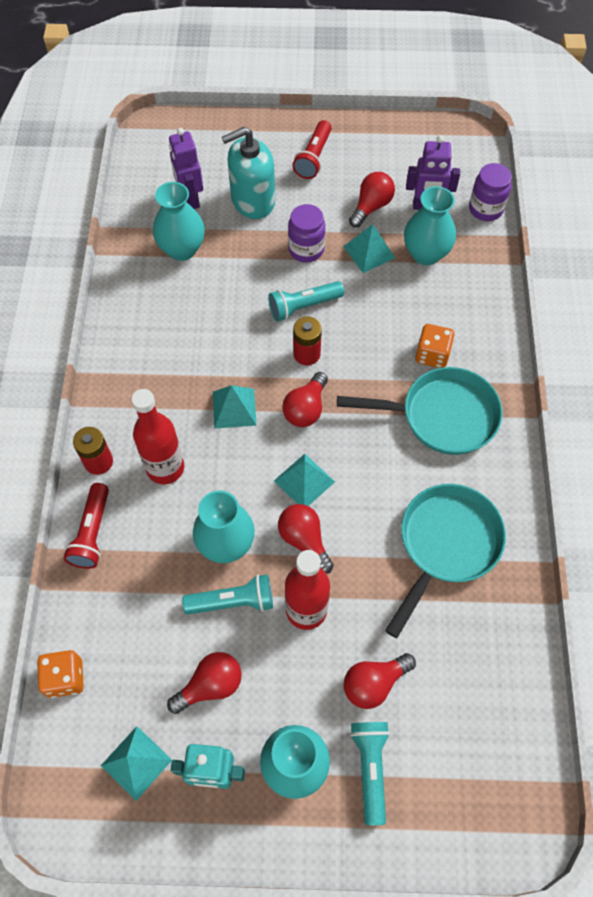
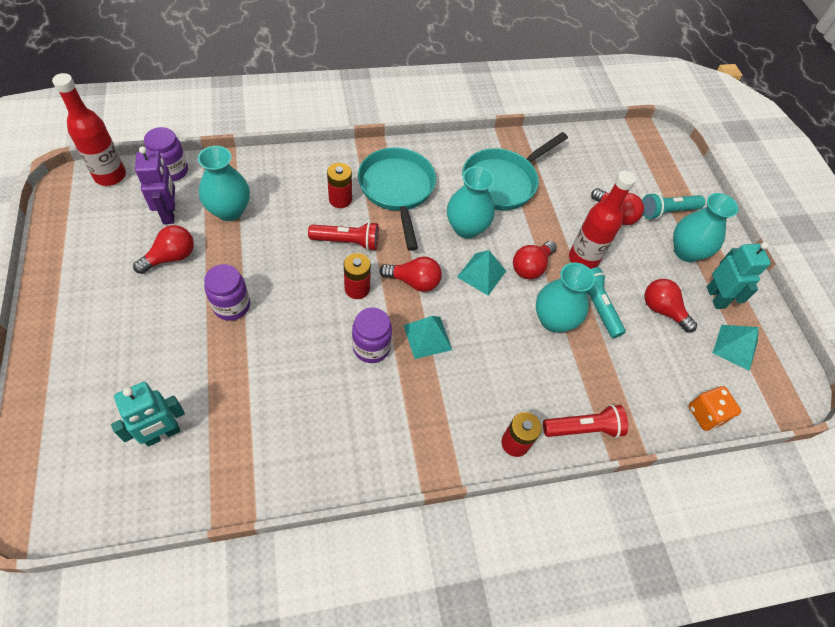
camera: 110 degrees left, 5 degrees down
(165, 468) = (503, 382): red bottle -> red bottle (110, 176)
(182, 249) = (241, 426): turquoise vase -> turquoise vase (466, 228)
(190, 199) = (162, 434): purple robot -> turquoise robot
(234, 356) = (371, 347): none -> purple jar
(252, 201) = (164, 367): turquoise soap dispenser -> none
(303, 306) = (303, 298): turquoise flashlight -> none
(313, 158) = (98, 317): red flashlight -> red flashlight (347, 242)
(369, 252) = (230, 253): turquoise pyramid -> none
(371, 207) = (171, 257): red light bulb -> red light bulb turned 120 degrees clockwise
(432, 355) = (340, 199): orange dice -> red battery
(446, 544) = (502, 182): turquoise pan -> turquoise pan turned 60 degrees counterclockwise

